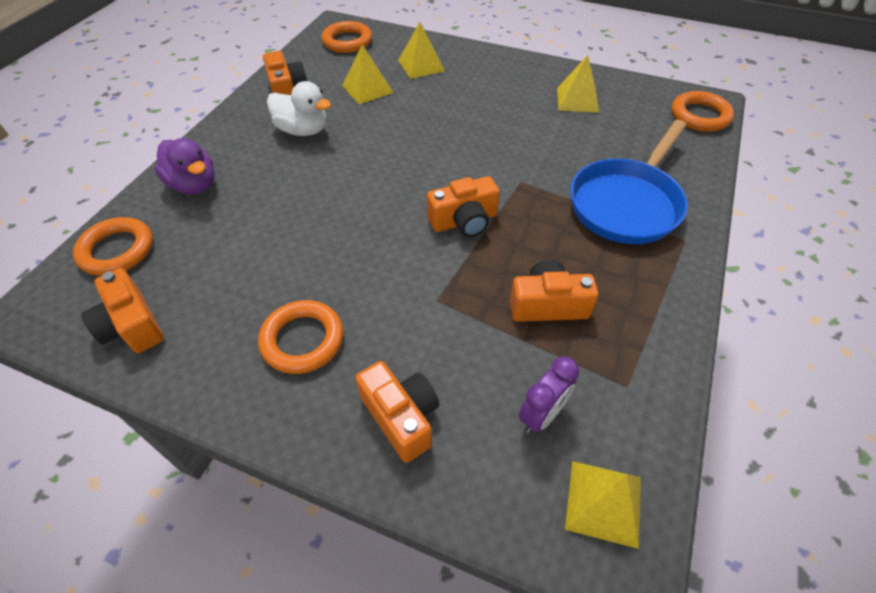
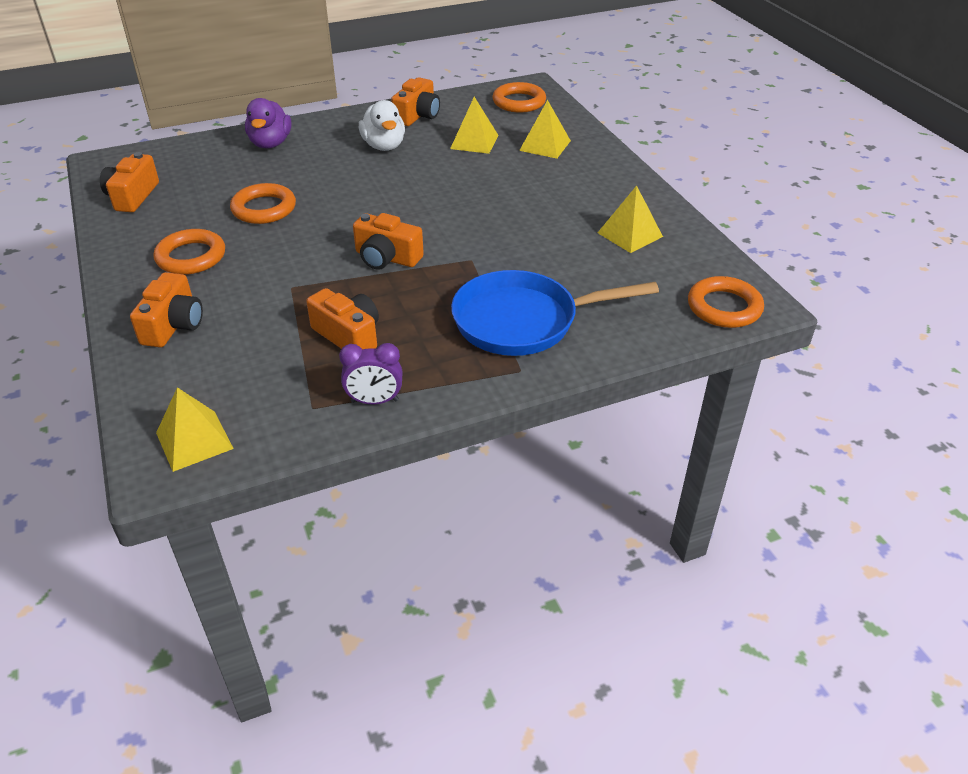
camera: 45 degrees right, 10 degrees down
(117, 250) = (181, 156): orange ring -> orange ring (264, 208)
(542, 415) = (239, 381): purple clock -> purple clock (374, 401)

